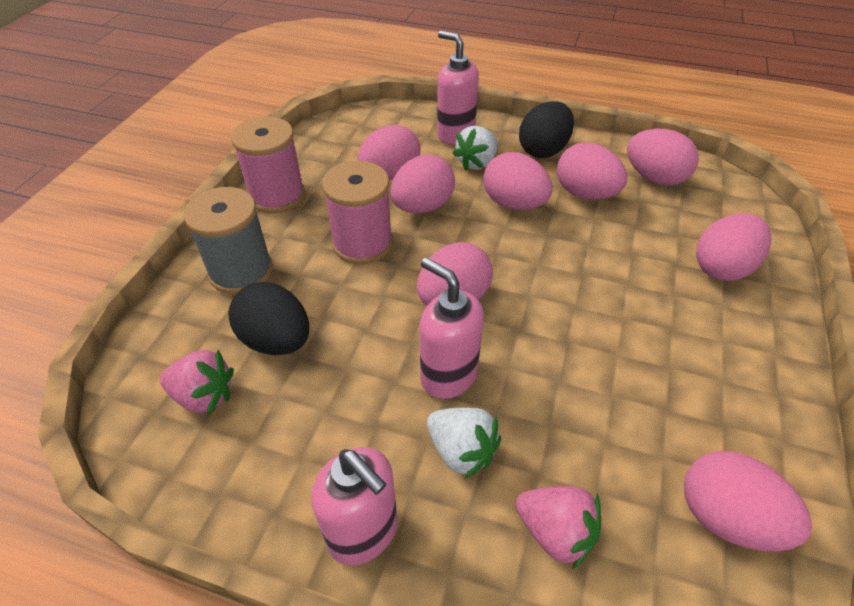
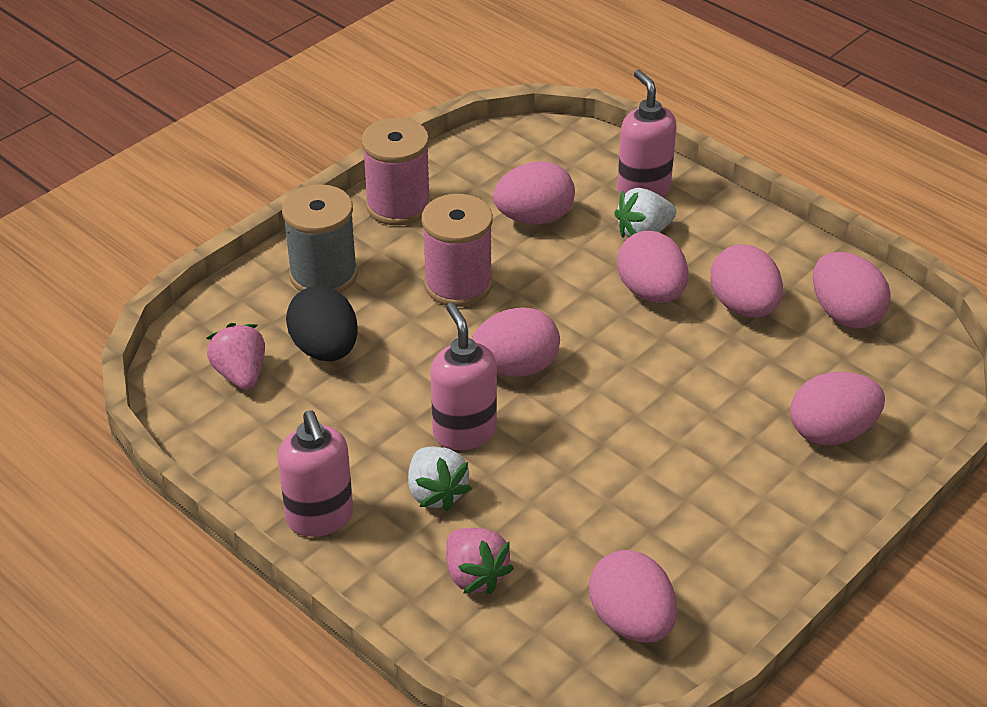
camera: 25 degrees right, 5 degrees down
(204, 396) = (241, 374): pink strawberry -> pink strawberry turned 150 degrees counterclockwise
(422, 206) = (546, 264): pink egg -> none
(543, 150) = (735, 241): black egg -> none

